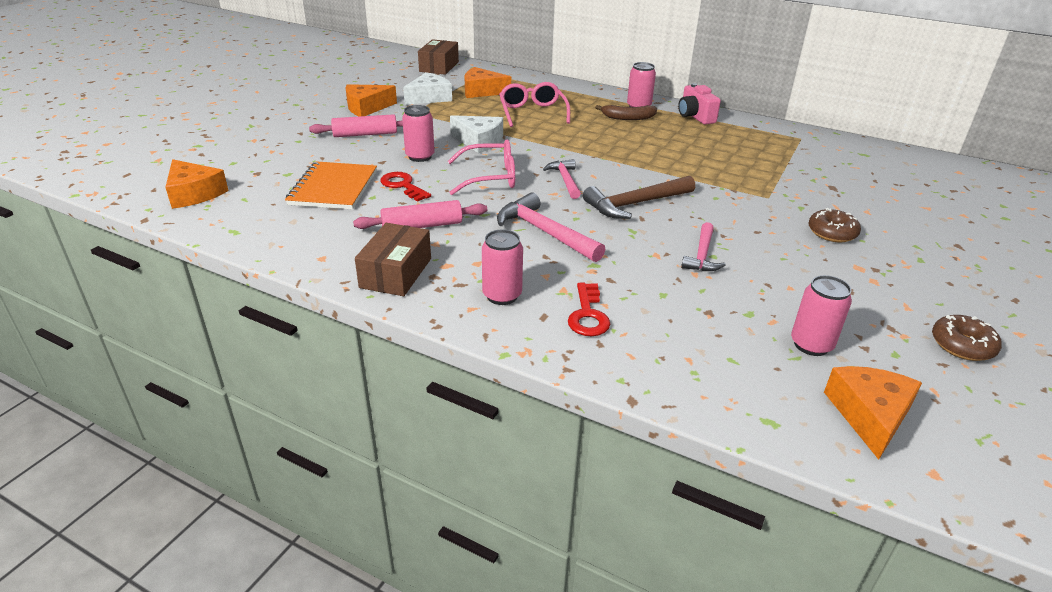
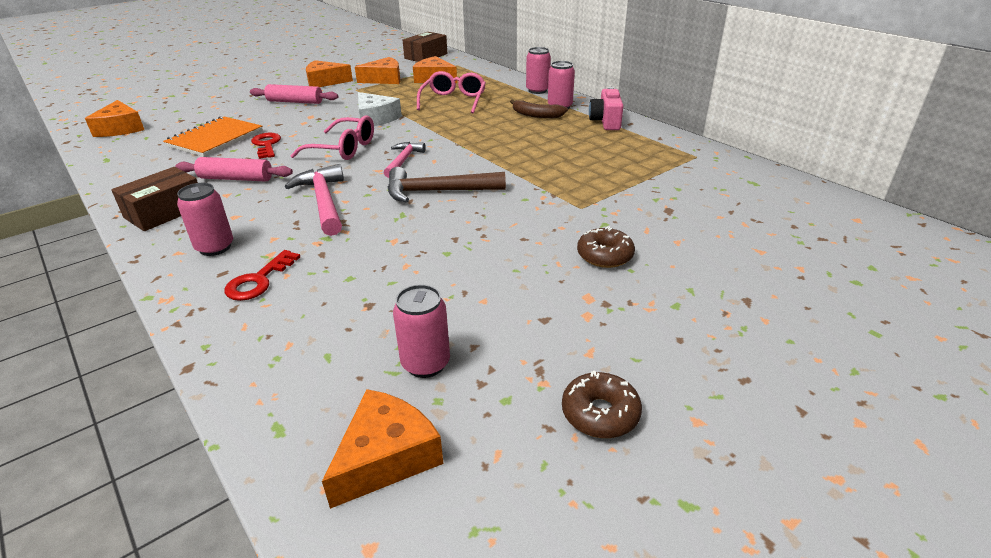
camera: 25 degrees right, 0 degrees up
(420, 156) = (311, 124): pink can -> pink can (537, 90)
(429, 97) = (384, 79): white cheese -> orange cheese
(702, 255) = (436, 250): pink hammer -> none

